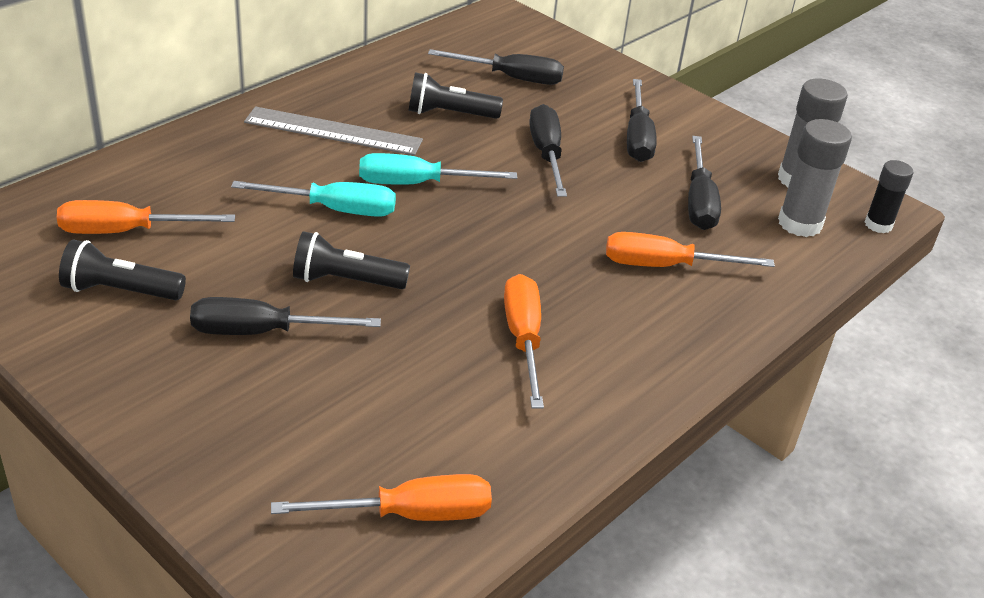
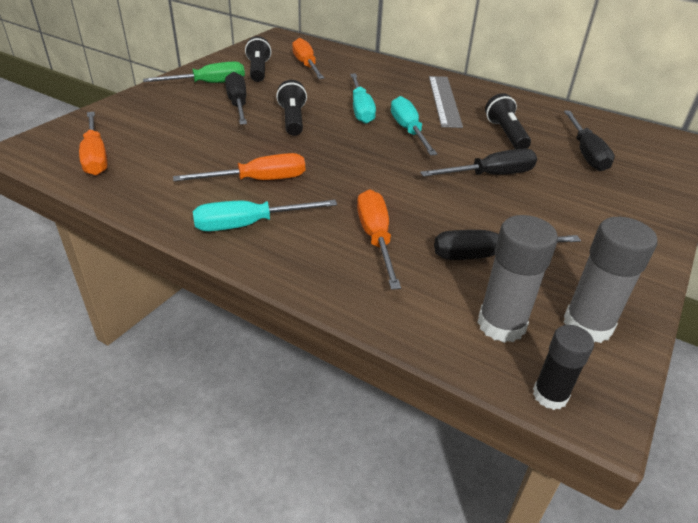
camera: 80 degrees right, 0 degrees up
(152, 359) = (209, 84): none -> green screwdriver
(629, 359) = (249, 225): none -> turquoise screwdriver
(638, 138) = (561, 217): black screwdriver -> none

